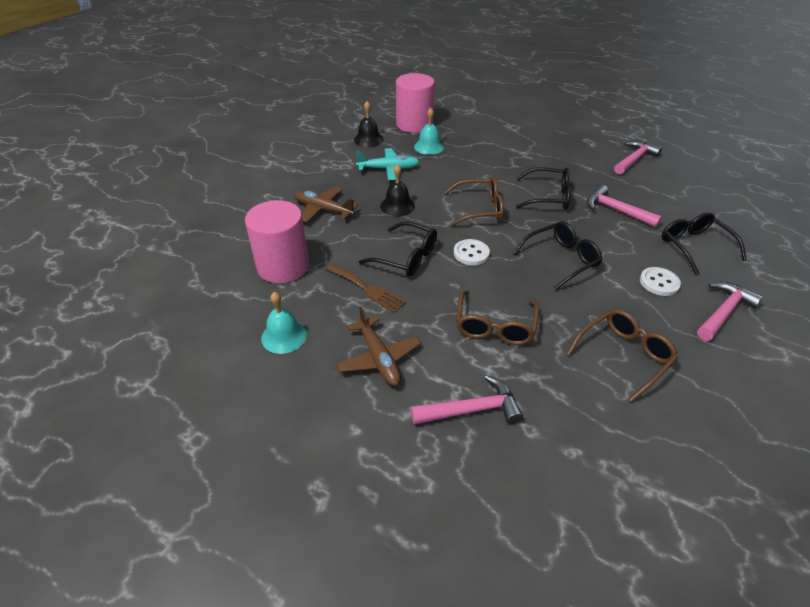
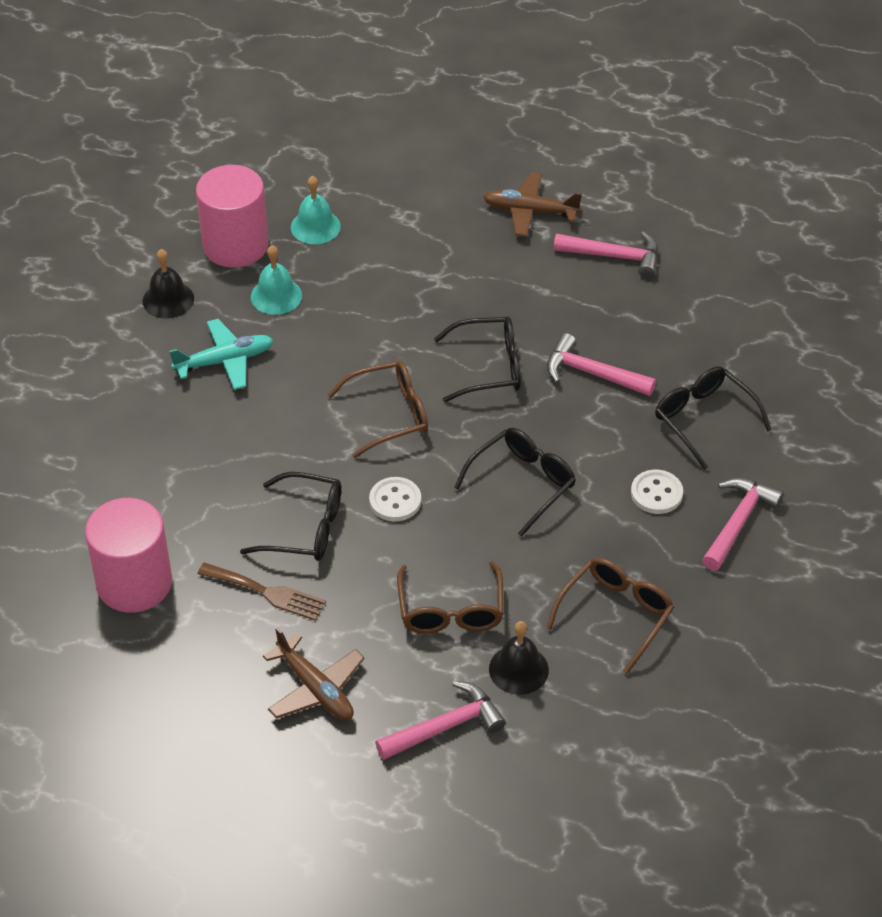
camera: 15 degrees left, 5 degrees up
(284, 336) = (182, 687): turquoise bell -> turquoise bell (315, 226)
(323, 209) = (151, 468): brown plane -> brown plane (530, 211)
(397, 206) = (263, 436): black bell -> black bell (518, 669)
(634, 159) = (614, 256): pink hammer -> pink hammer turned 75 degrees clockwise

